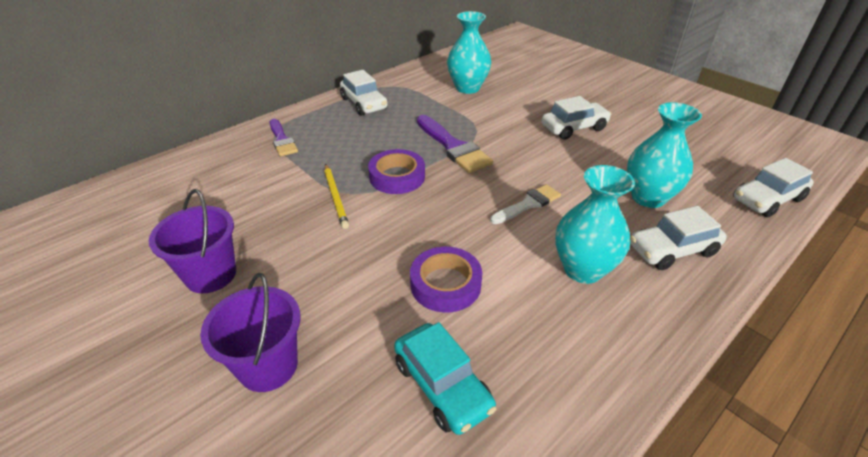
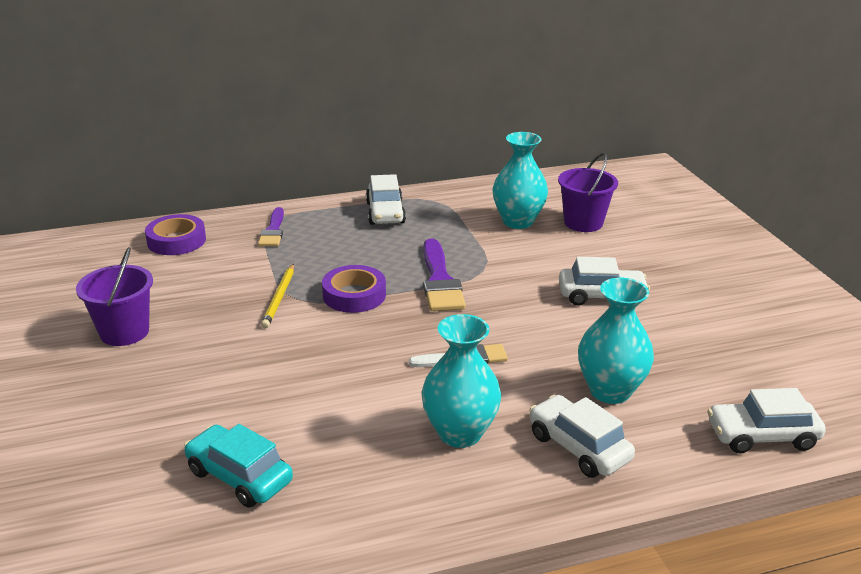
camera: 25 degrees right, 10 degrees down
(268, 366) = (117, 414): purple bucket -> purple bucket (583, 223)
(442, 385) = (239, 476): turquoise car -> turquoise car turned 135 degrees clockwise
(445, 284) = (313, 402): purple tape -> purple tape (176, 241)
(672, 250) = (578, 447): white car -> white car turned 45 degrees clockwise

